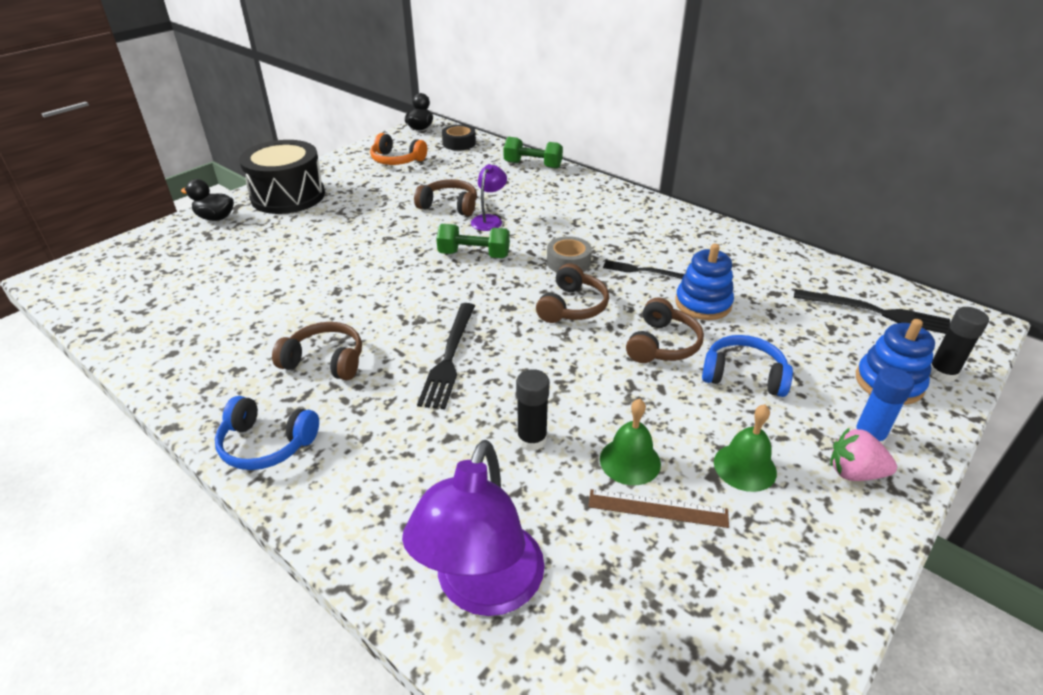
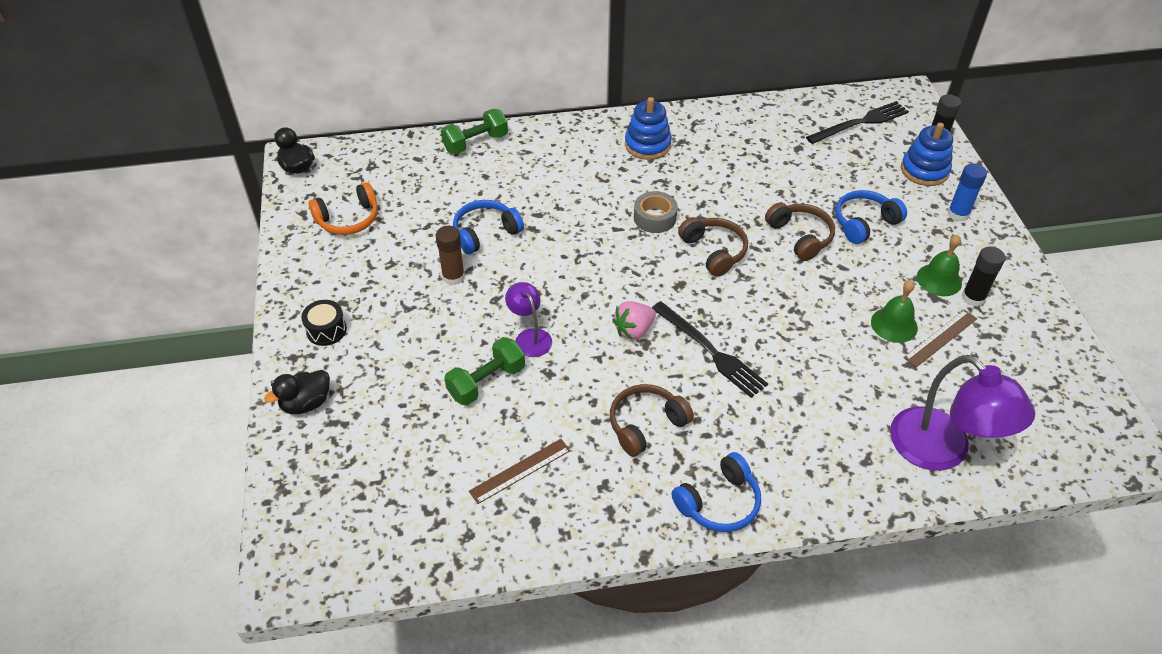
camera: 50 degrees left, 10 degrees up
(221, 323) = (520, 470): none -> brown ruler
(288, 196) = (326, 330): black drum -> black drum, size x0.44
(390, 214) = (453, 277): none -> brown glue stick
(449, 206) = (485, 233): brown headphones -> blue headphones
(459, 143) = (369, 161): black tape -> none
(474, 255) = (585, 262): green dumbbell -> green dumbbell (486, 382)
(489, 220) = (539, 223): purple lamp -> purple lamp (530, 337)
(532, 439) = (836, 357): black glue stick -> black glue stick (973, 298)
(641, 270) = (706, 189): black fork -> none
(703, 304) = (776, 187): blue stacking toy -> blue stacking toy (647, 145)
(854, 472) = (978, 240): pink strawberry -> pink strawberry (633, 330)

